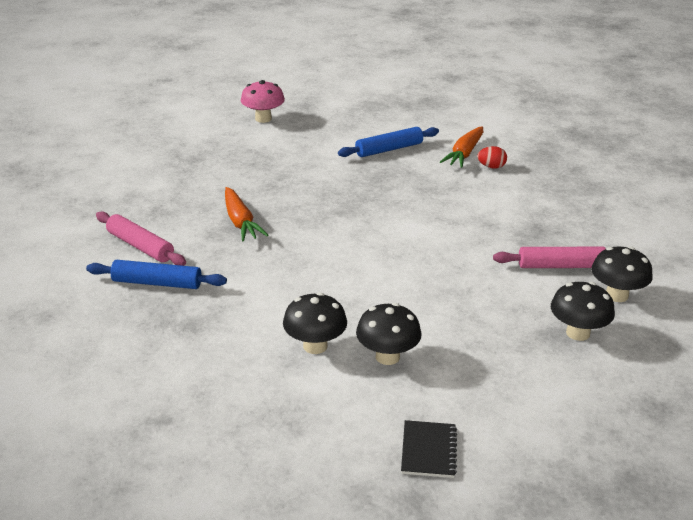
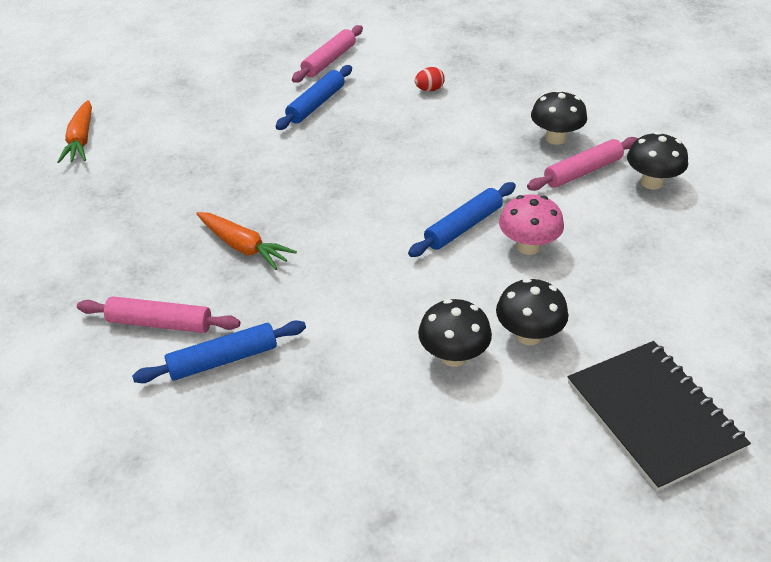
camera: 30 degrees left, 10 degrees up
(263, 119) = (150, 113): pink mushroom -> pink mushroom (528, 246)
(415, 267) = (463, 227): none -> blue rolling pin
(428, 450) = (654, 415): black notebook -> black notebook, size x2.00
(430, 123) = (329, 61): none -> pink rolling pin
(464, 154) = (392, 84): orange carrot -> orange carrot (81, 140)
(578, 333) = (657, 234): black mushroom -> black mushroom (555, 138)

